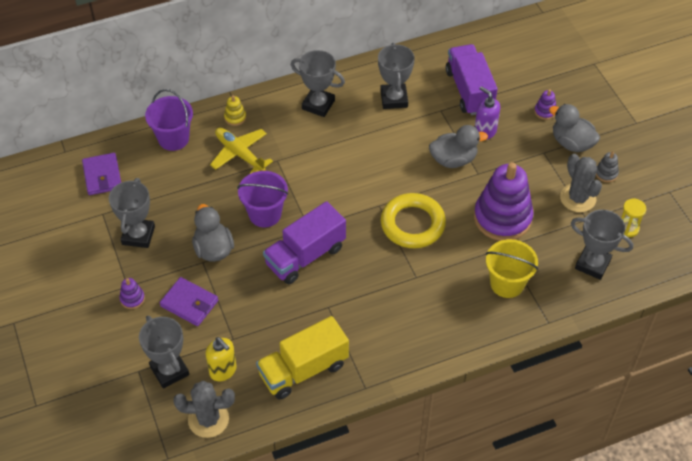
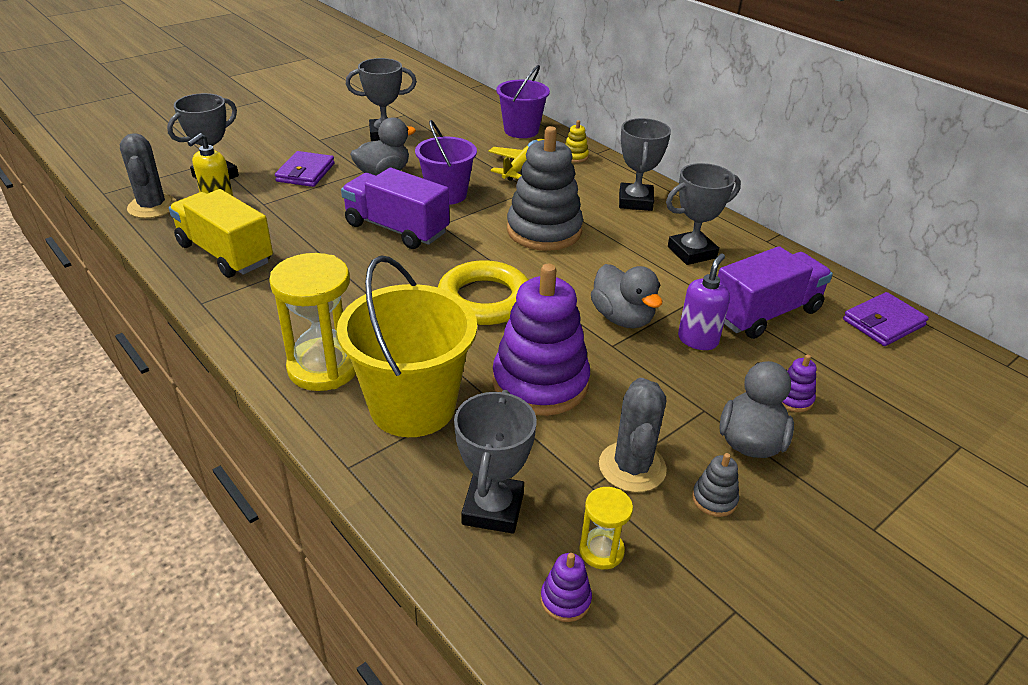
camera: 70 degrees right, 15 degrees down
(102, 176) = (451, 107): purple wallet -> purple wallet (883, 323)
(132, 299) = (303, 144): purple stacking toy -> purple stacking toy (565, 599)
(339, 169) = (544, 231): none -> grey stacking toy
(459, 323) = (323, 367): none -> yellow hourglass
(507, 283) = (412, 406): yellow bucket -> yellow bucket, size x1.52
(578, 198) = (632, 467): grey cactus -> grey cactus turned 45 degrees counterclockwise

